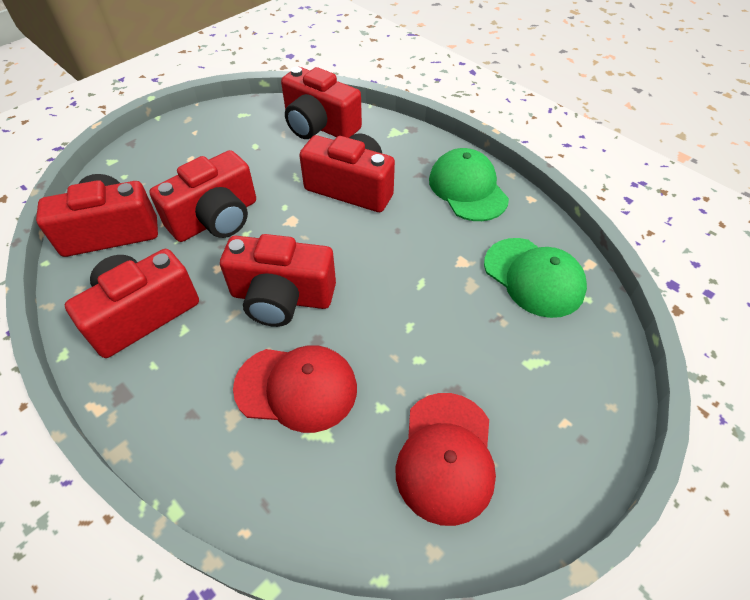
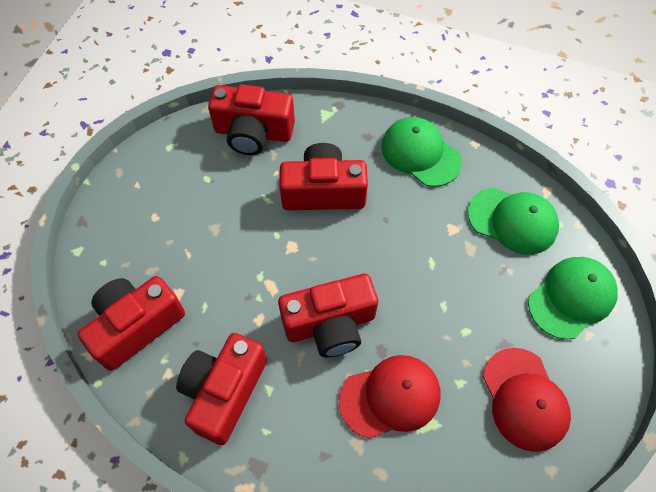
camera: 25 degrees left, 10 degrees up
(216, 218) = (224, 272): red camera -> none
(563, 375) = (571, 298): none -> green cap

